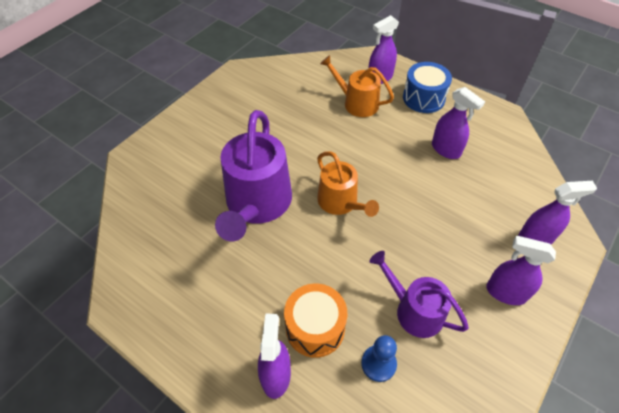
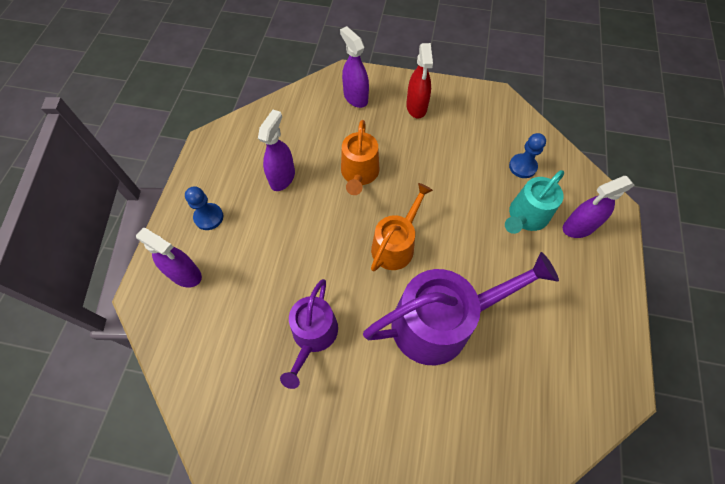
camera: 115 degrees left, 10 degrees up
(315, 328) = (526, 216): orange drum -> turquoise watering can
(357, 103) = (242, 283): orange watering can -> orange watering can (359, 173)
(414, 310) = (467, 157): purple watering can -> purple watering can (313, 335)
(423, 98) = (209, 217): blue drum -> blue pawn
(505, 292) = (416, 107): purple spray bottle -> red spray bottle

